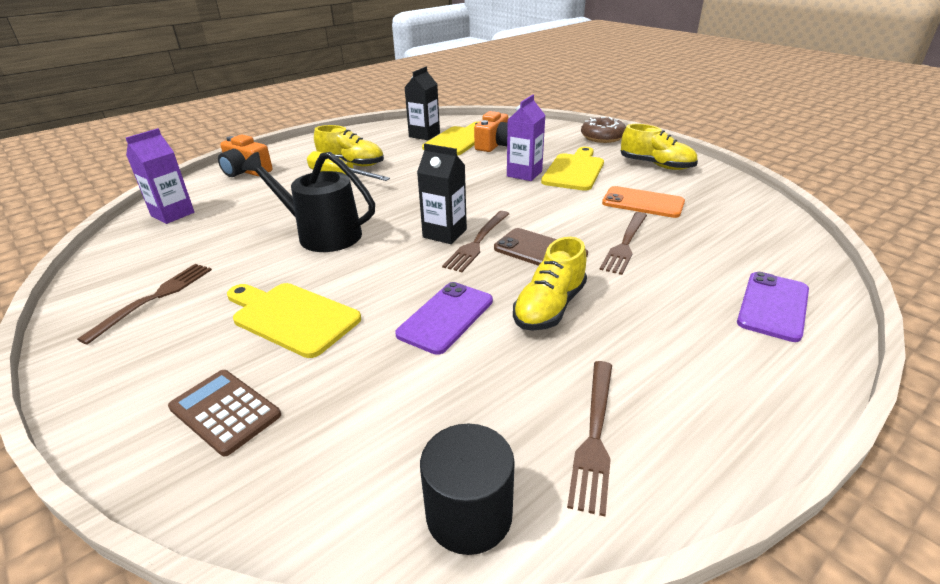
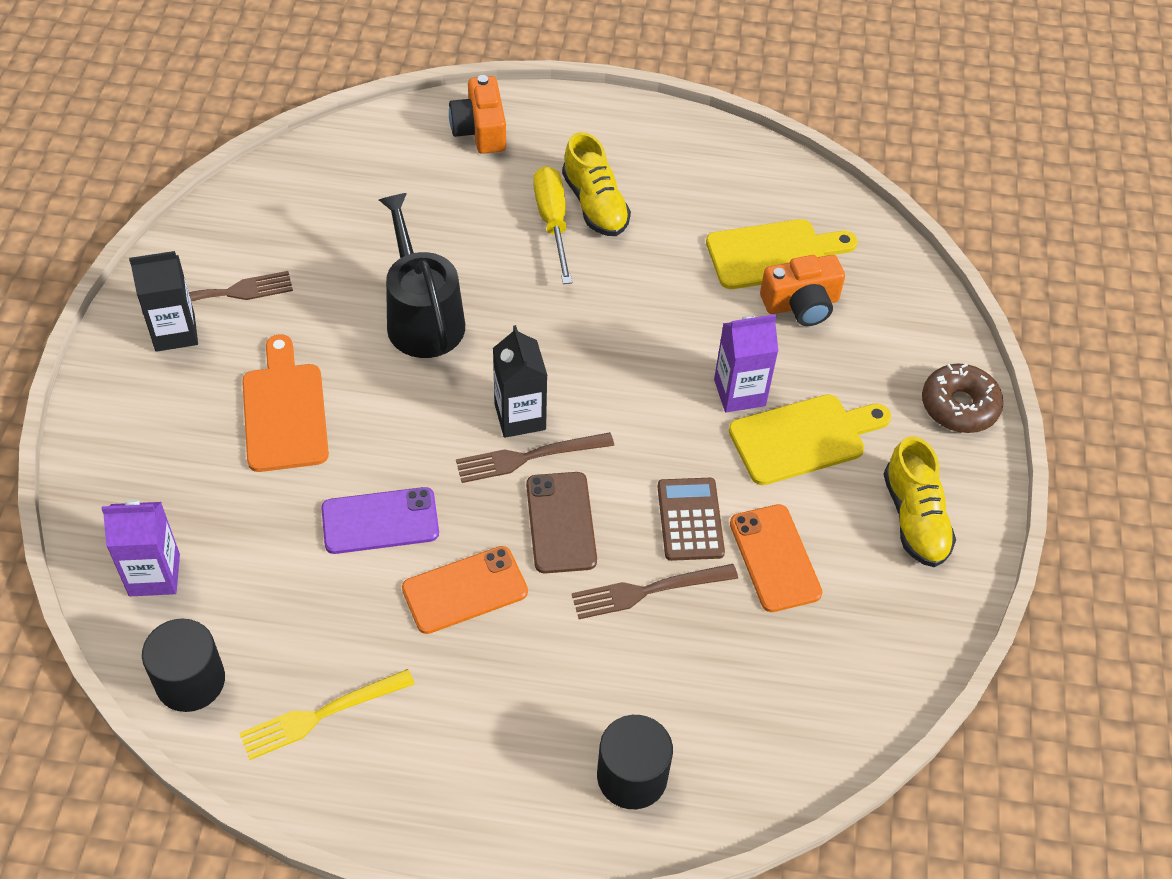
camera: 45 degrees right, 20 degrees up
(172, 214) = (344, 164): purple carton -> purple carton (154, 575)
(225, 411) = (158, 468): brown calculator -> brown calculator (690, 519)
(292, 317) = (285, 411): yellow cutting board -> orange cutting board
(424, 135) = (753, 207): black carton -> black carton (175, 332)
(549, 307) = (465, 590): yellow shoe -> orange phone
(594, 436) = (321, 715): brown fork -> yellow fork
(773, 306) = (632, 776): purple phone -> black cylinder

